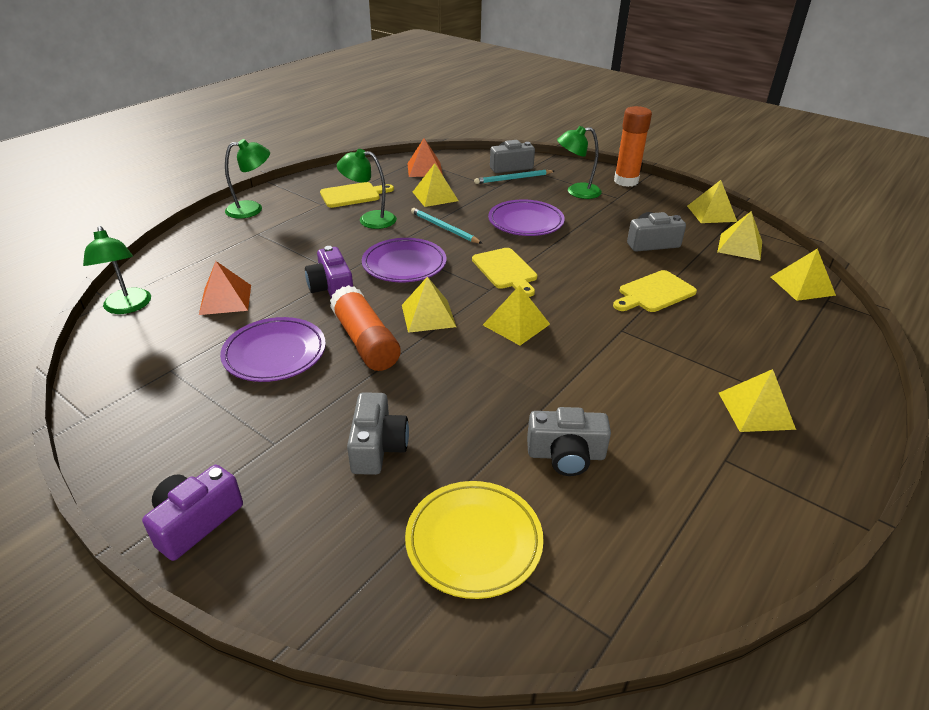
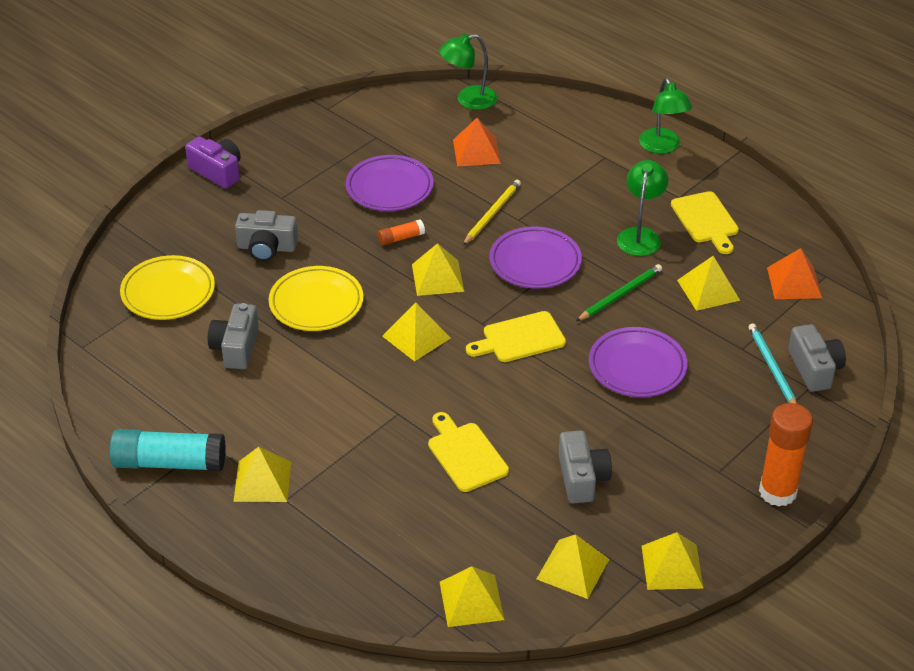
camera: 95 degrees right, 5 degrees up
(331, 288) = (492, 214): purple camera -> yellow pencil
(365, 341) = (401, 238): orange glue stick -> orange glue stick, size x0.47
(444, 228) = (620, 295): turquoise pencil -> green pencil
(477, 395) = (316, 303): none -> yellow plate
(576, 192) = (734, 429): green lamp -> none
(775, 491) = (169, 463): none -> turquoise glue stick

